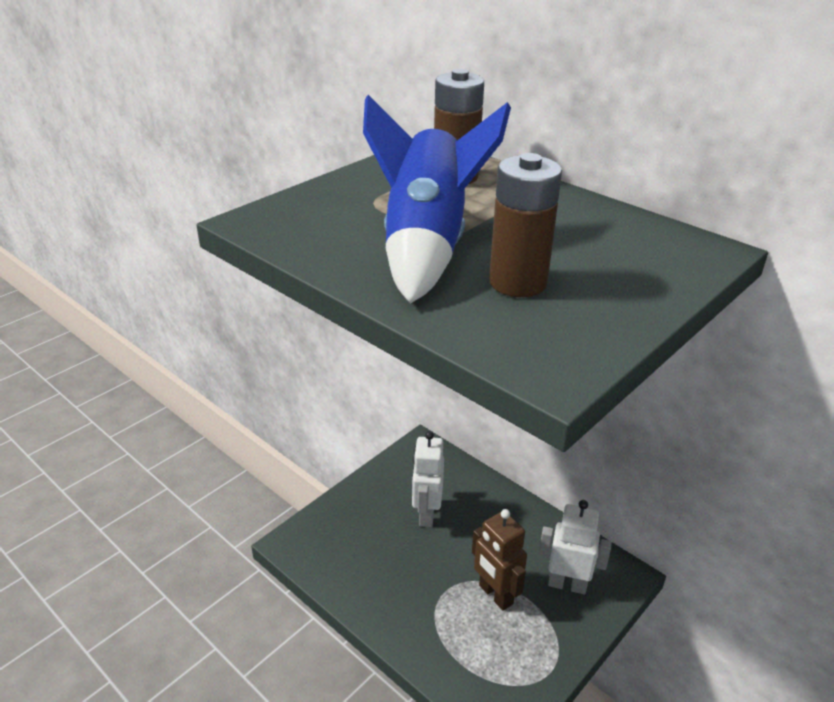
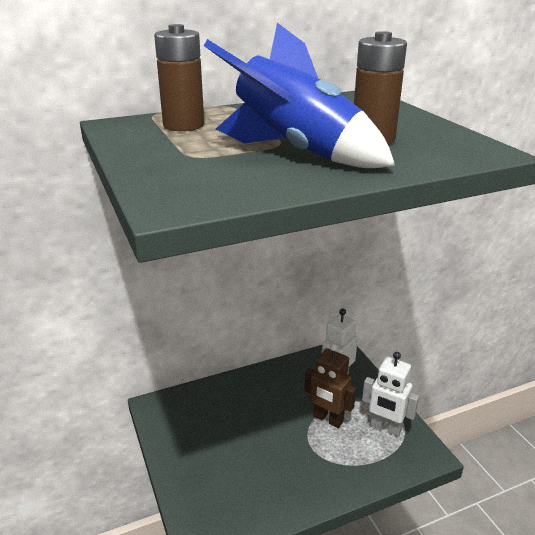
camera: 65 degrees left, 5 degrees down
(426, 514) = (230, 430): white robot -> white robot (385, 428)
(495, 595) = (328, 419): brown robot -> brown robot turned 45 degrees clockwise

